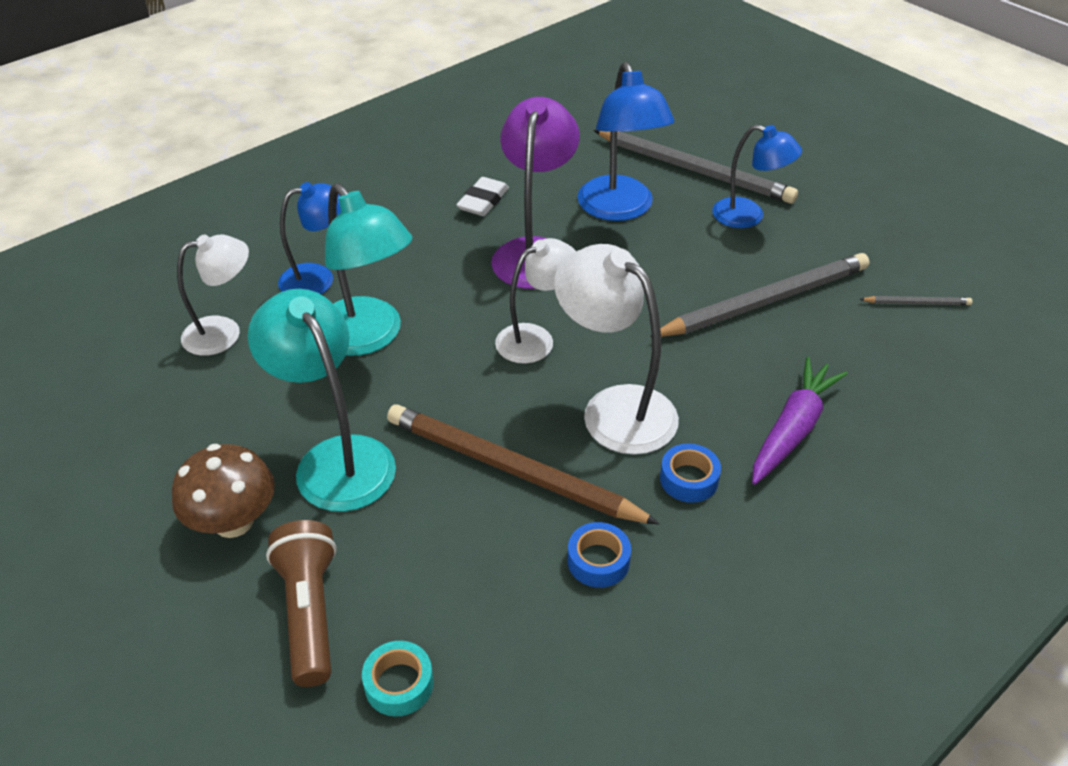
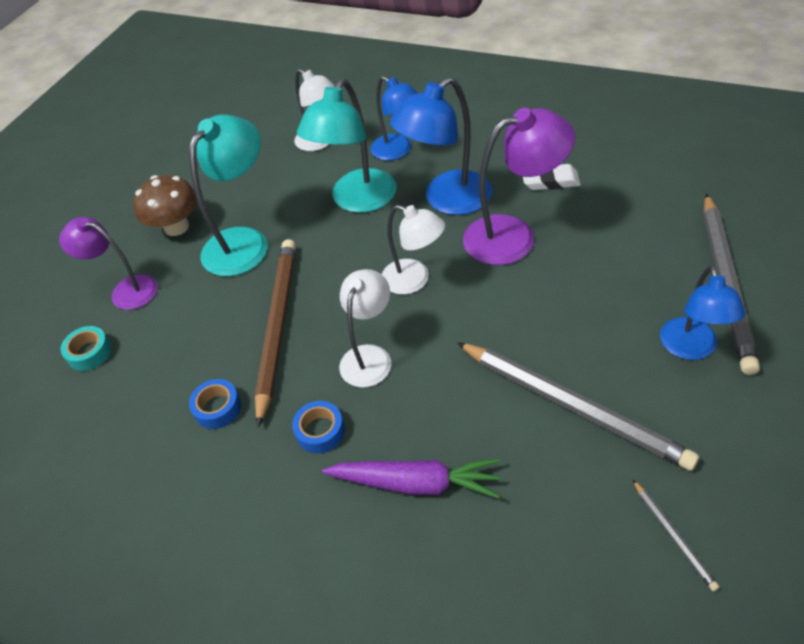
camera: 70 degrees right, 5 degrees up
(309, 612) = (126, 290): brown flashlight -> purple lamp
(614, 408) = (369, 356): white lamp -> white lamp, size x0.66
(619, 209) = (615, 259): blue lamp -> blue lamp (447, 200)

